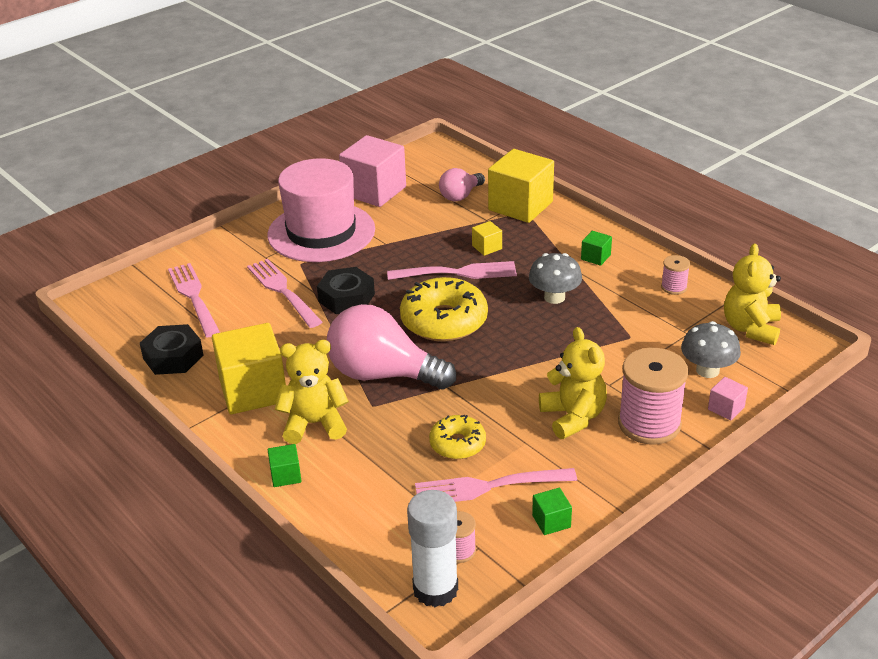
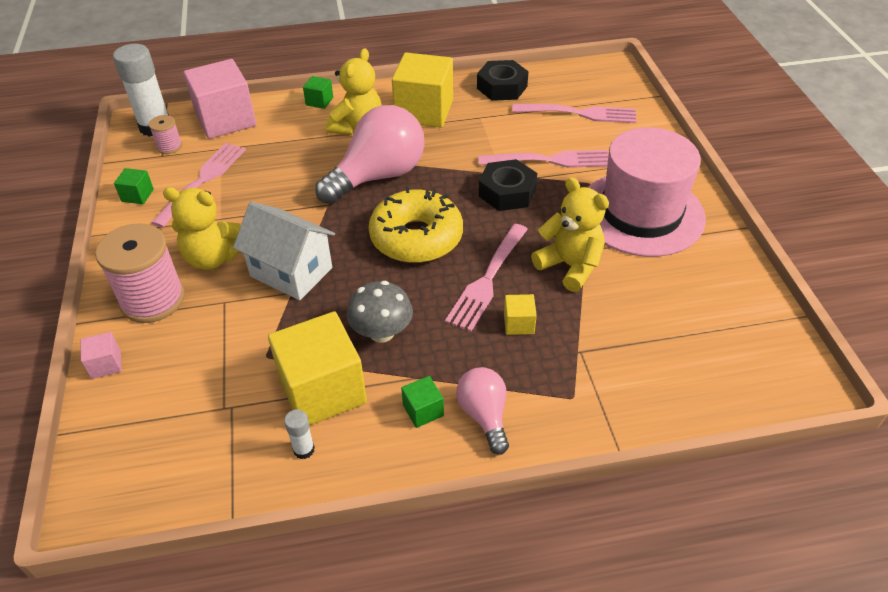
camera: 120 degrees right, 10 degrees up
(374, 191) = (711, 282): pink cube -> pink cube (225, 120)
(457, 444) = (259, 183): yellow donut -> none
(460, 196) = (654, 353): pink light bulb -> pink light bulb (484, 415)
(520, 206) = (591, 399): yellow cube -> yellow cube (322, 390)
(544, 366) = (291, 272): none -> white house
(674, 287) = (304, 449): pink spool -> white glue stick
(707, 370) = (160, 385): grey mushroom -> none
(751, 328) = (171, 472): yellow teddy bear -> yellow teddy bear (570, 266)

